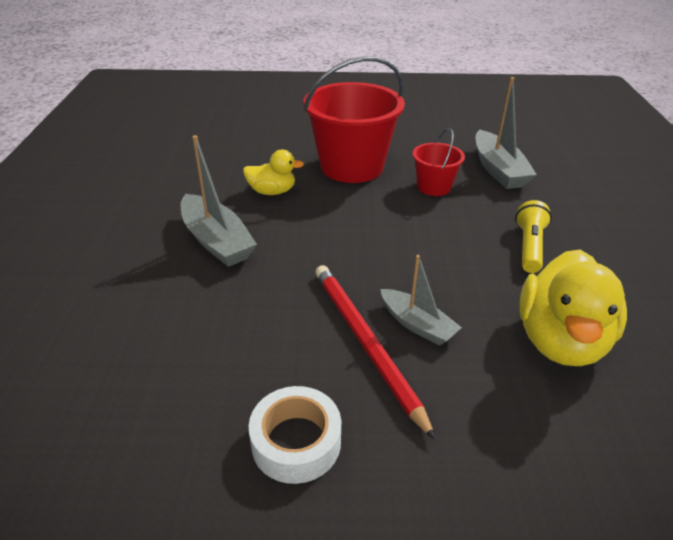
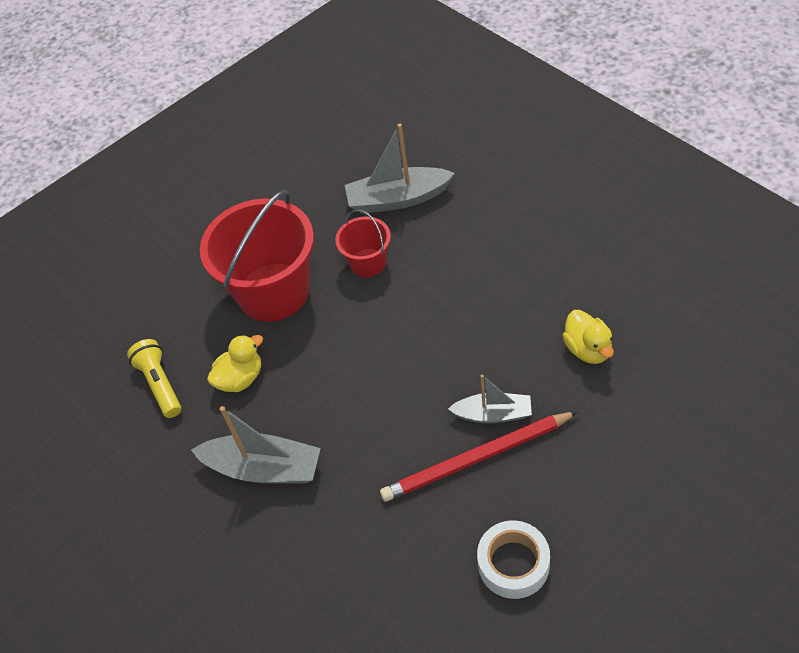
camera: 35 degrees left, 15 degrees up
(365, 342) = (476, 459): red pencil -> red pencil turned 45 degrees counterclockwise
(498, 170) = (398, 199): grey boat -> grey boat turned 135 degrees clockwise
(529, 247) = (498, 275): yellow flashlight -> yellow flashlight (160, 384)
(560, 340) = (588, 349): yellow duck -> yellow duck, size x0.55

